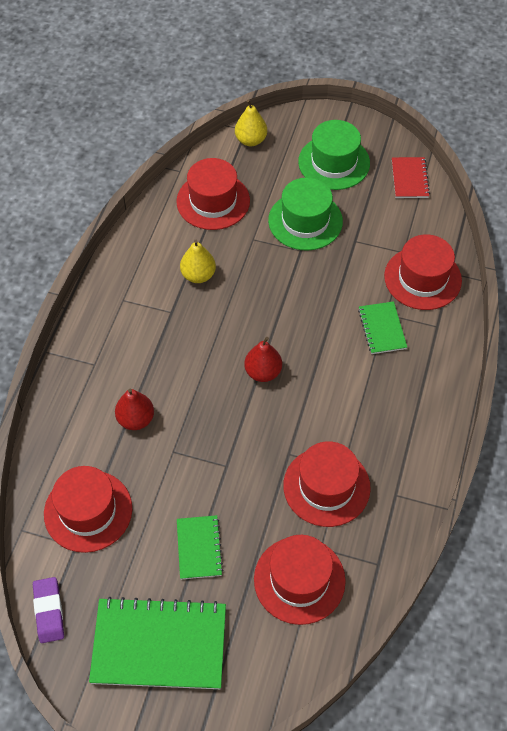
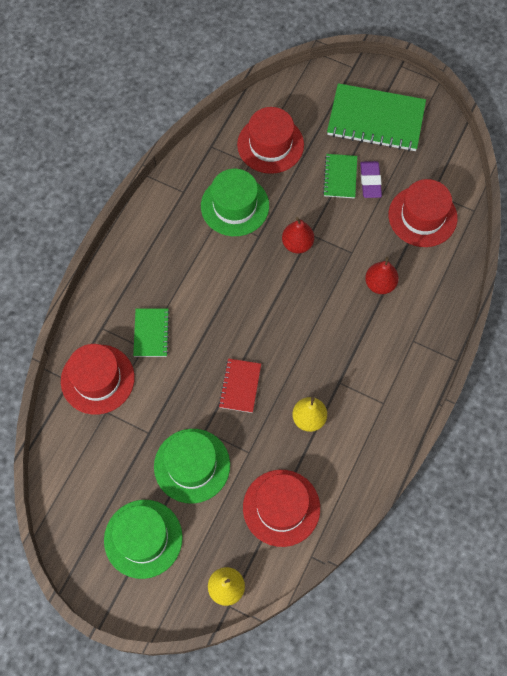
camera: 170 degrees left, 10 degrees up
(49, 611) = (453, 152): purple eraser -> purple eraser (370, 181)
(263, 372) = (266, 309): red pear -> red pear (297, 244)
(326, 486) = (235, 206): red hat -> green hat
(409, 179) = (70, 501): red notebook -> red notebook (240, 386)

